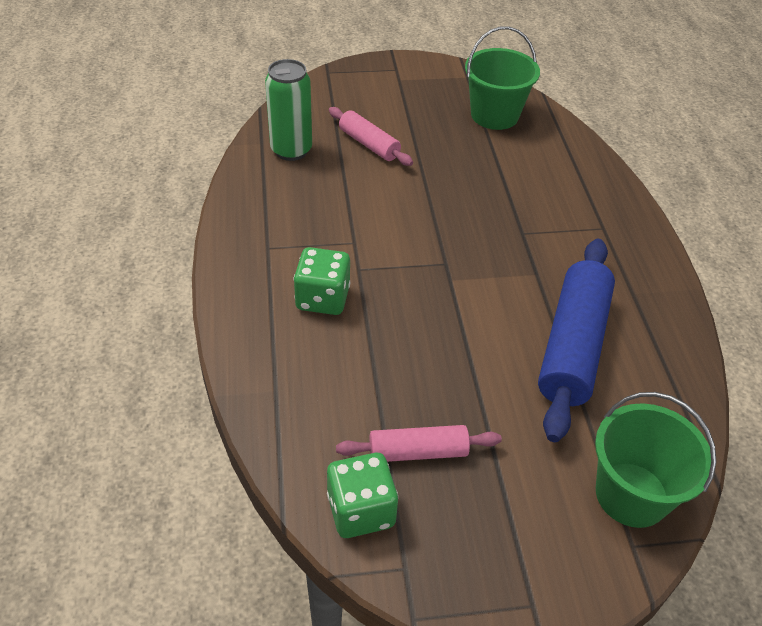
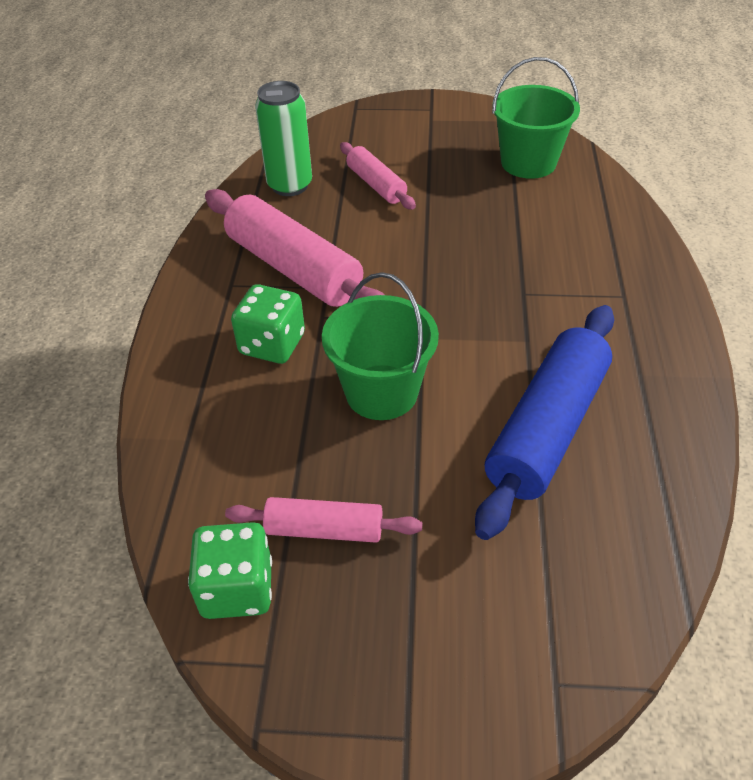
camera: 15 degrees right, 0 degrees up
(319, 227) = (293, 268): none -> pink rolling pin
(631, 494) = (571, 618): green bucket -> green bucket (381, 392)

